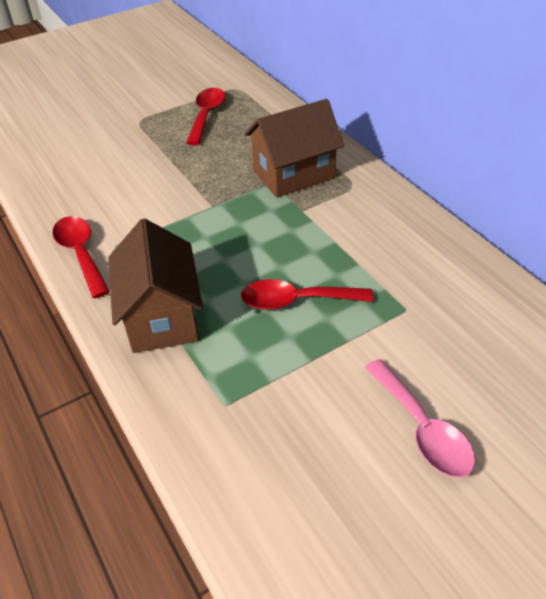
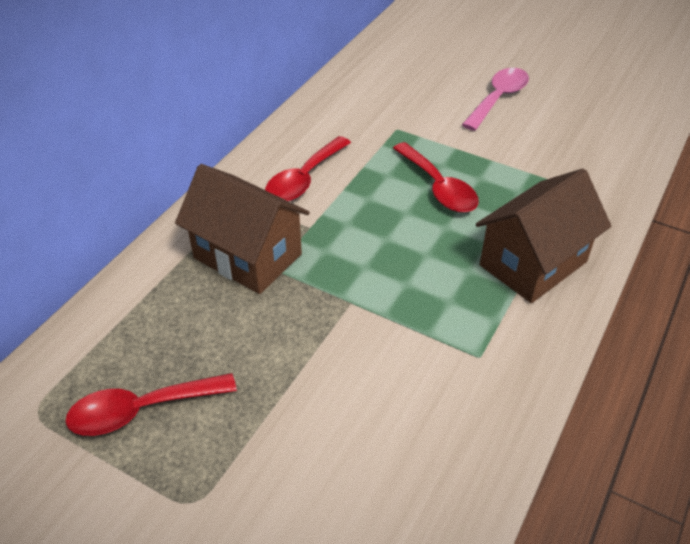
camera: 120 degrees left, 0 degrees up
(81, 253) = (517, 381): red spoon -> red spoon (304, 179)

